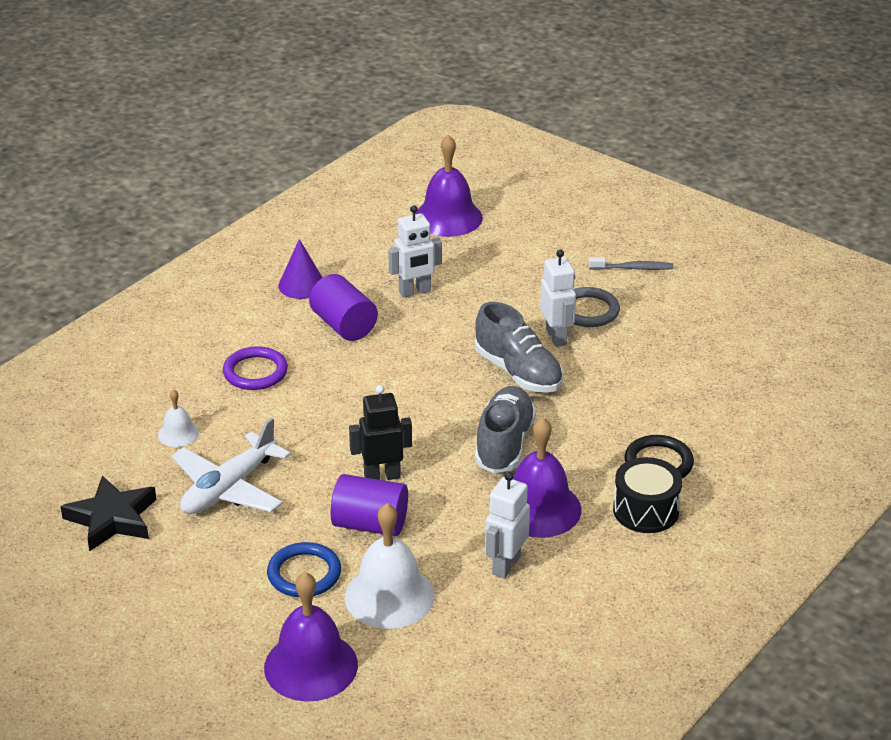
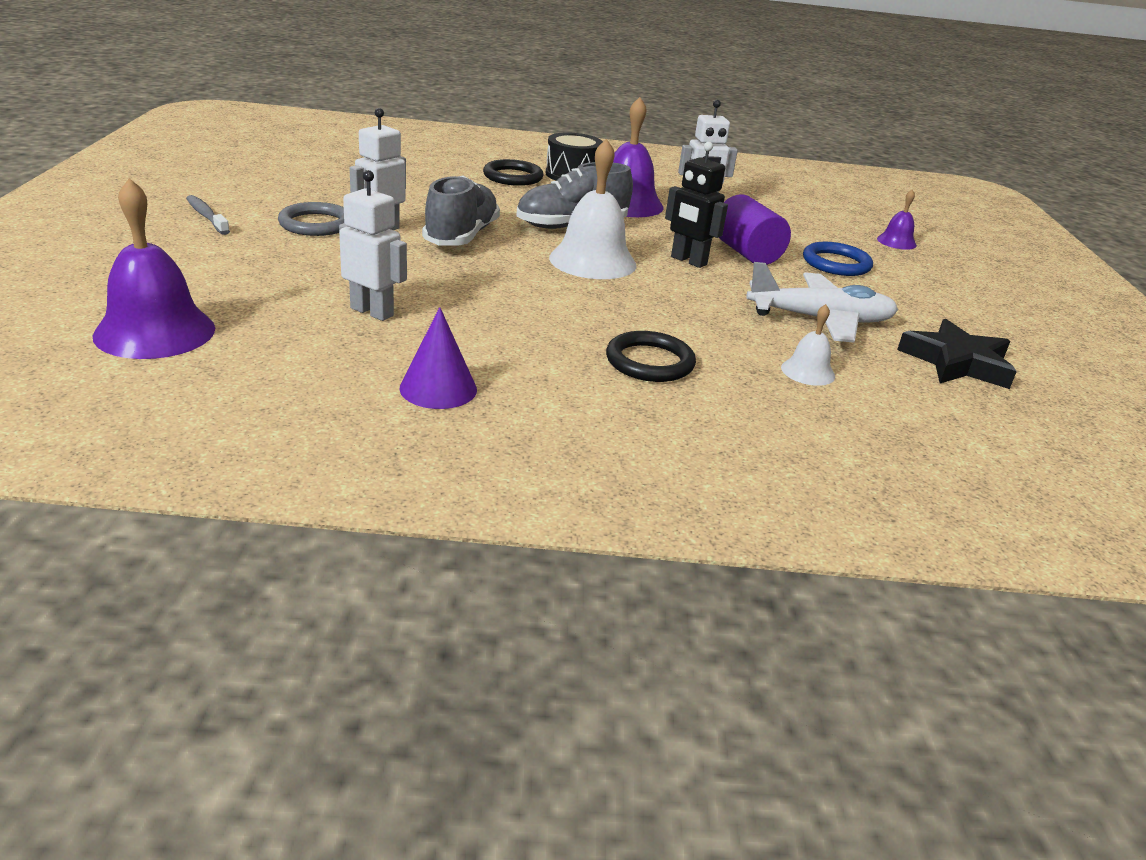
camera: 130 degrees left, 5 degrees down
(255, 372) = (649, 362): purple ring -> black ring
(311, 666) = (896, 242): purple bell -> purple bell, size x0.51
(344, 325) = (493, 335): purple cylinder -> none
(389, 596) = (796, 232): white bell -> white bell (592, 261)

